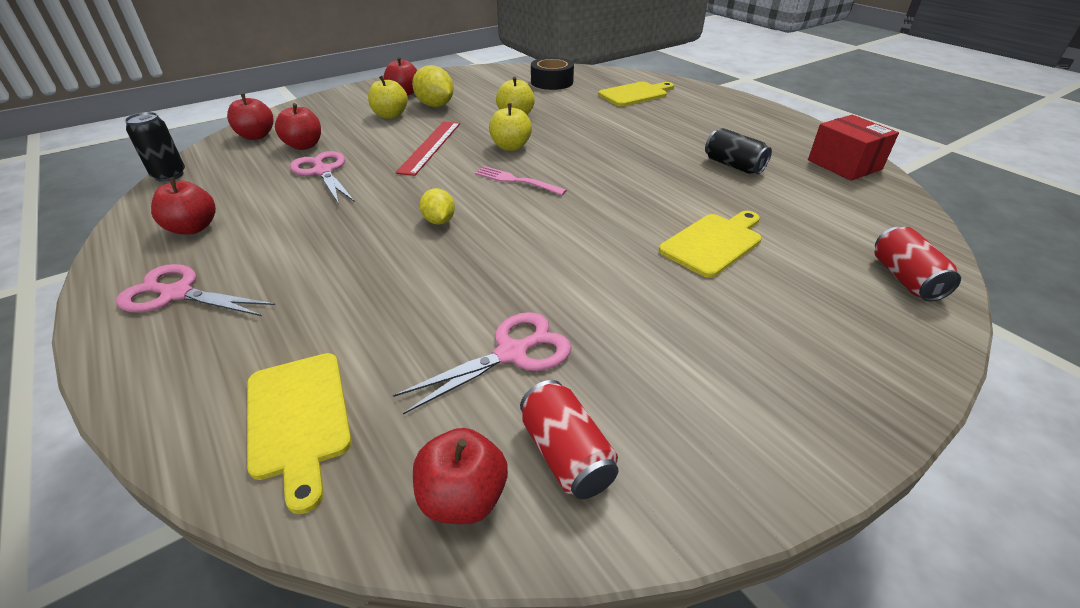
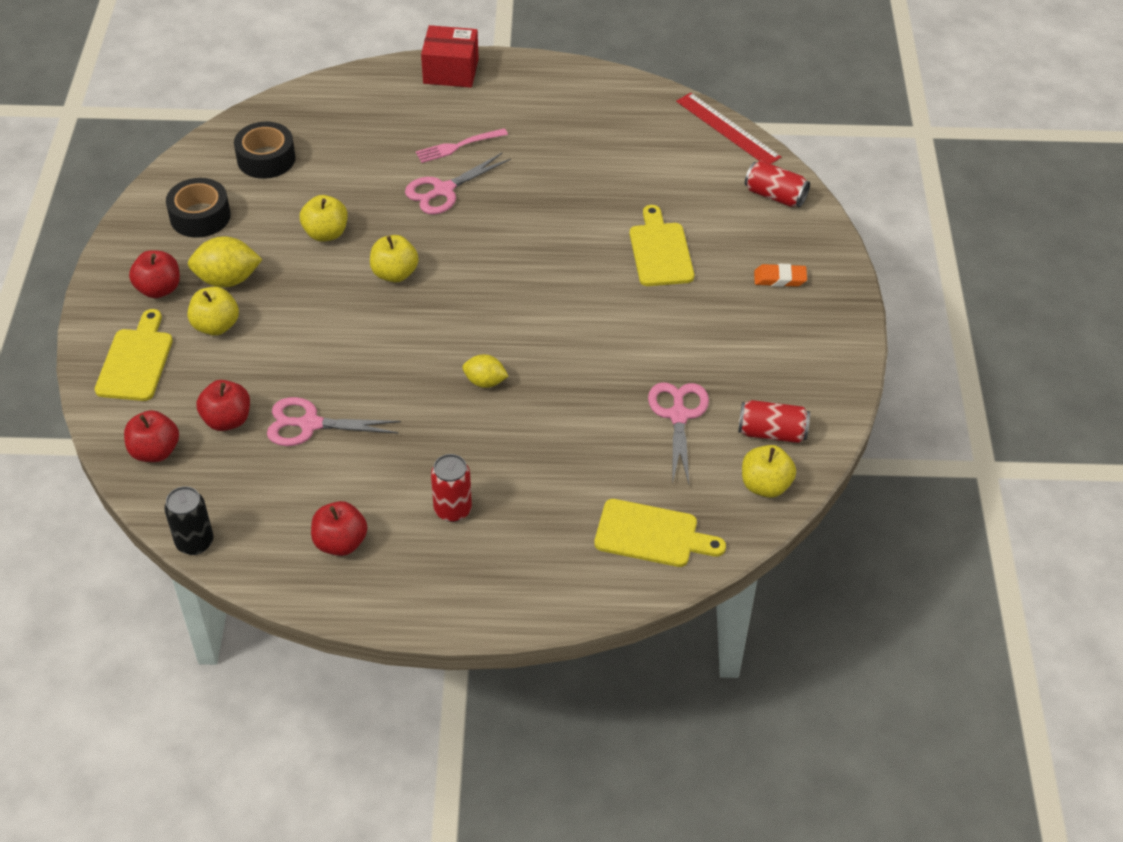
camera: 55 degrees left, 10 degrees up
(177, 294) = (449, 570): pink scissors -> pink scissors (443, 190)
(263, 265) = (452, 510): none -> red can
(430, 147) = (333, 328): red ruler -> red ruler (727, 129)
(463, 497) = (765, 485): red apple -> yellow apple
(478, 83) = (200, 216): none -> black tape
(516, 181) = (465, 303): pink fork -> pink fork (458, 146)
(635, 94) = (371, 121): yellow cutting board -> yellow cutting board (136, 361)
(733, 165) = (574, 162): black can -> none
(809, 337) = (779, 278): none -> orange eraser
(844, 165) = (636, 103): red box -> red box (451, 71)

